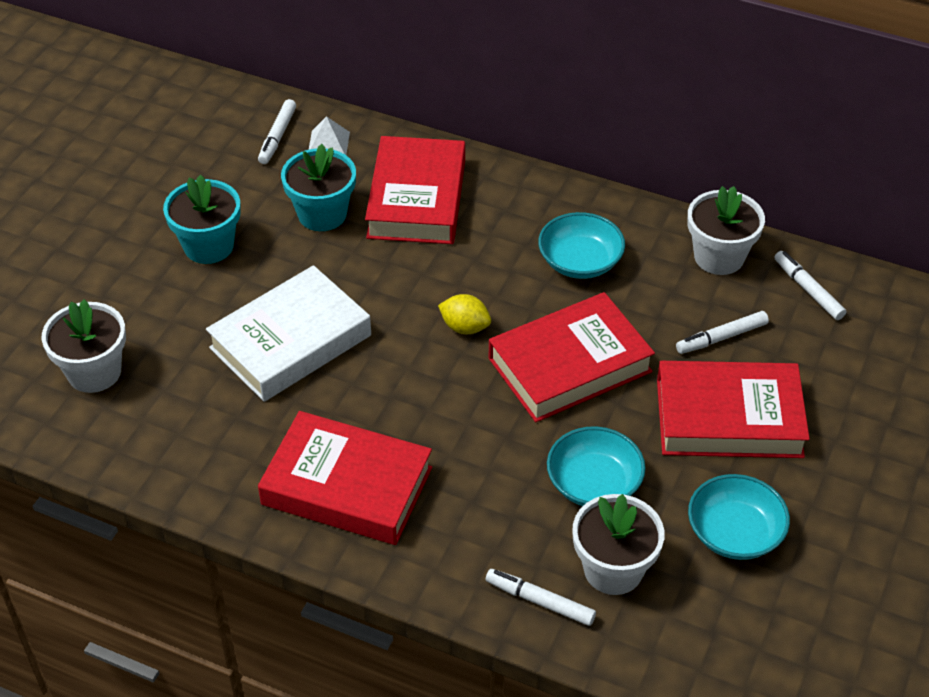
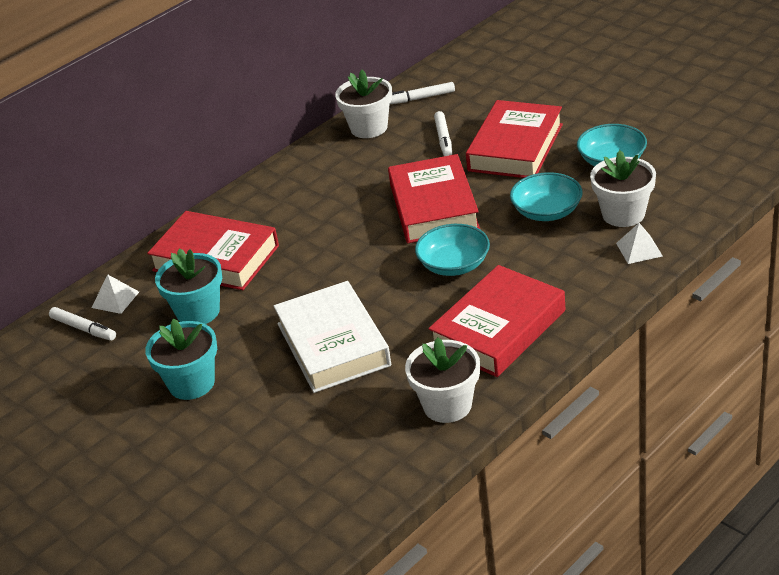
camera: 65 degrees left, 10 degrees down
(94, 372) = (302, 469): white flower pot -> white flower pot (447, 405)
(465, 327) = (369, 251): yellow lemon -> none
(540, 601) = (639, 249): white marker -> white pyramid
(580, 262) = (336, 188): turquoise bowl -> turquoise bowl (454, 265)

